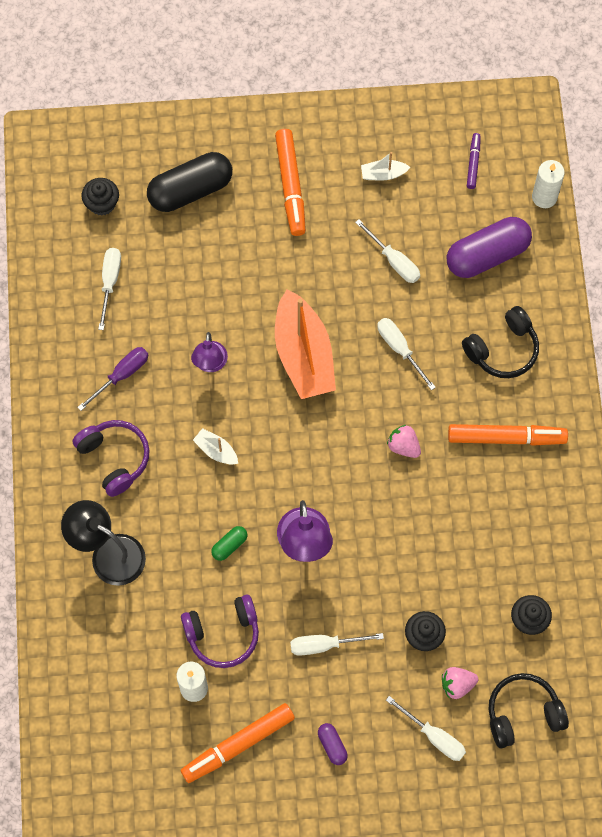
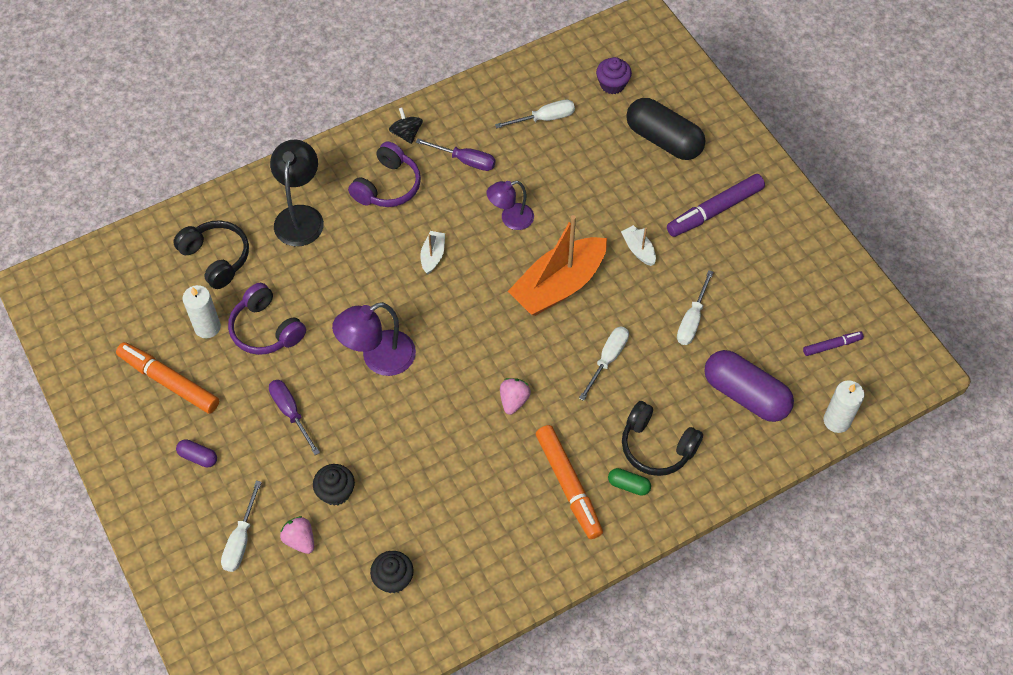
camera: 65 degrees right, 10 degrees down
(60, 415) = (406, 134): none -> black spinning top
(102, 203) = (612, 84): black cupcake -> purple cupcake
(229, 545) = (350, 301): green capsule -> green capsule (628, 485)
(291, 186) = (715, 211): orange marker -> purple marker
(325, 645) = (290, 413): white screwdriver -> purple screwdriver
(332, 745) = (198, 457): purple capsule -> purple capsule turned 75 degrees clockwise
(383, 174) = (773, 277): white boat -> white boat (638, 250)
(523, 713) = (296, 611): black headphones -> black headphones (216, 258)

